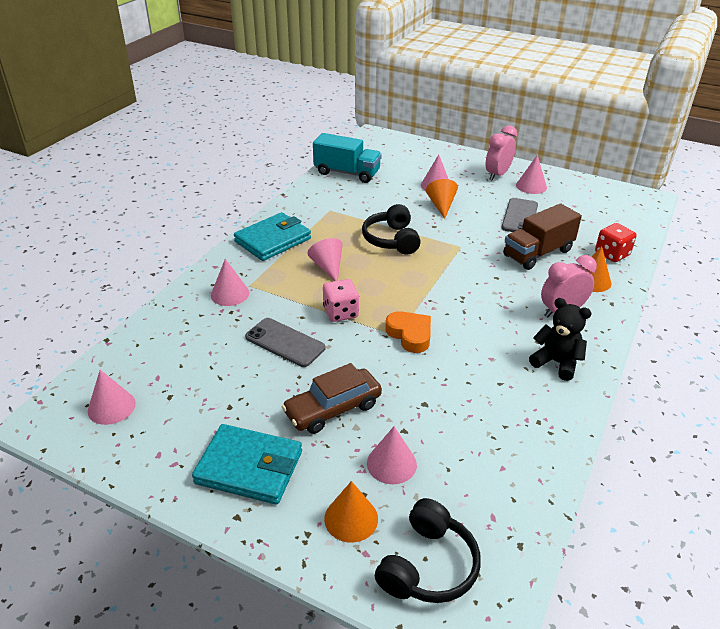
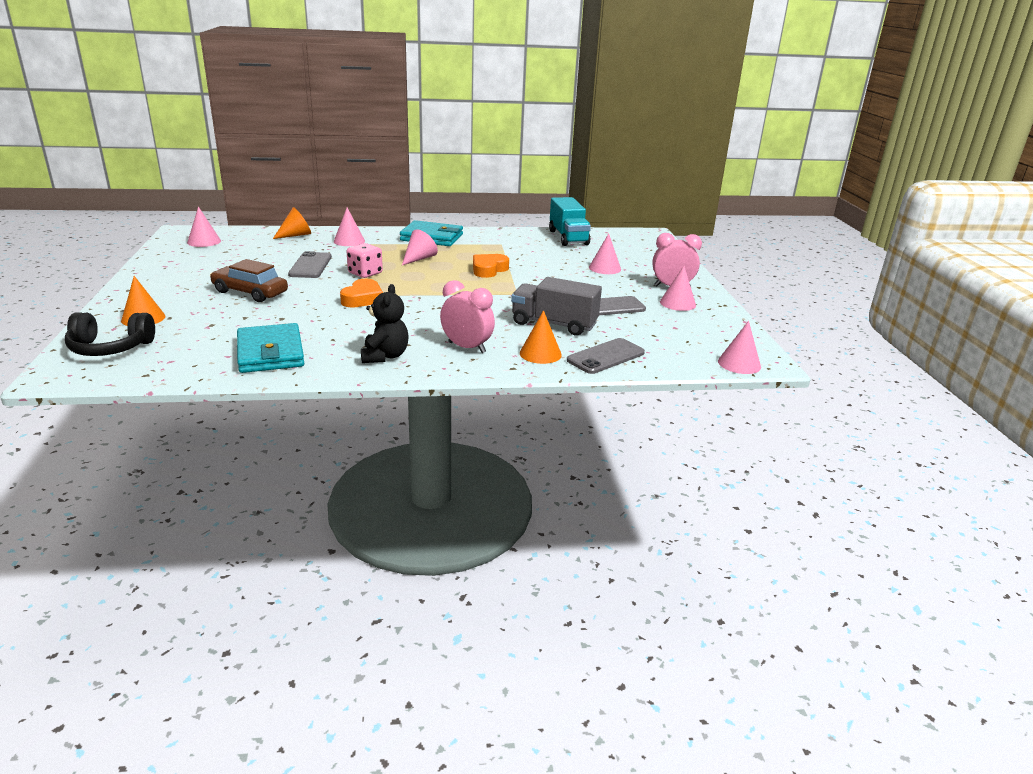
camera: 55 degrees right, 10 degrees down
(249, 467) = (173, 283): turquoise wallet -> turquoise wallet (270, 353)
(391, 463) = (205, 319): pink cone -> pink cone (739, 364)
(392, 240) = (489, 269): black headphones -> orange heart
(441, 205) = (573, 276): orange cone -> orange cone (295, 235)
(538, 253) = (554, 324): brown truck -> grey truck
(612, 254) = (605, 356): red dice -> grey phone

